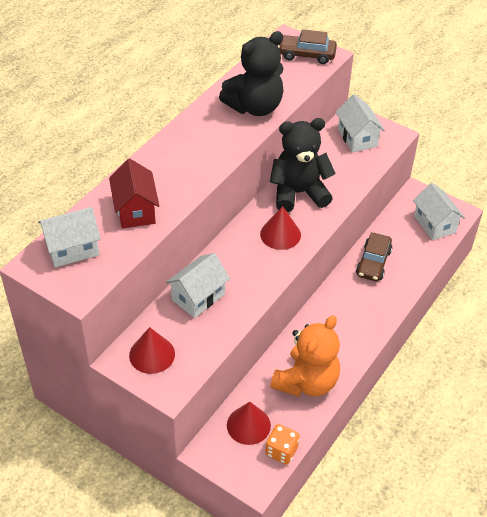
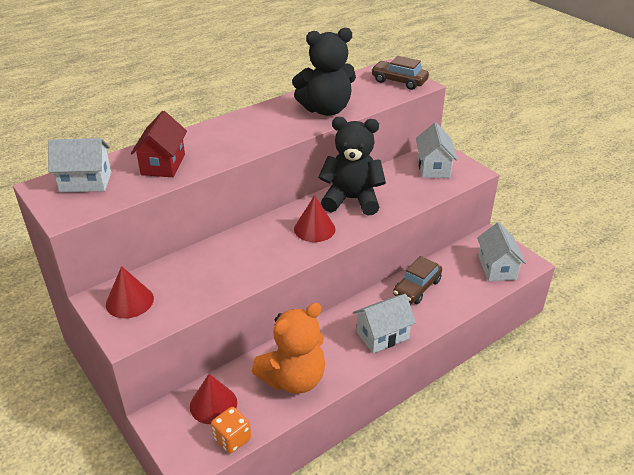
camera: 20 degrees right, 10 degrees down
(198, 297) = (204, 263): white house -> white house (382, 335)

